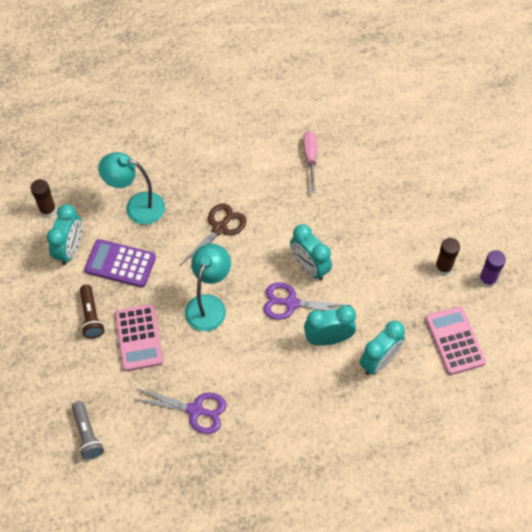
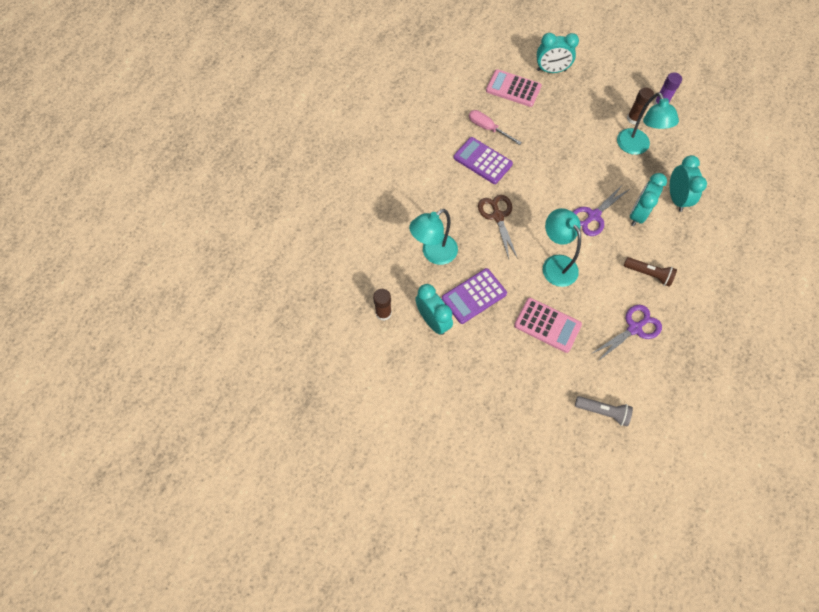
camera: 50 degrees left, 5 degrees up
(91, 316) = (503, 344): brown flashlight -> brown flashlight (648, 274)
(269, 178) = (482, 161): none -> purple calculator
(309, 267) = (573, 187): turquoise clock -> turquoise clock (551, 70)
(409, 290) = (636, 147): none -> turquoise lamp
(455, 340) = (691, 150): pink calculator -> pink calculator (513, 88)

